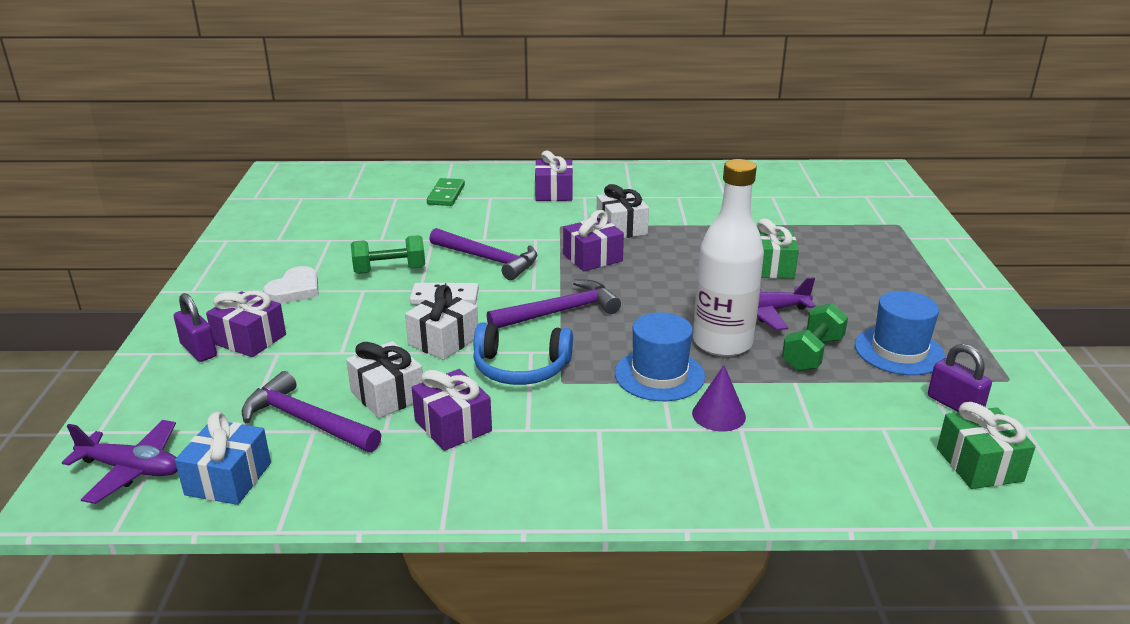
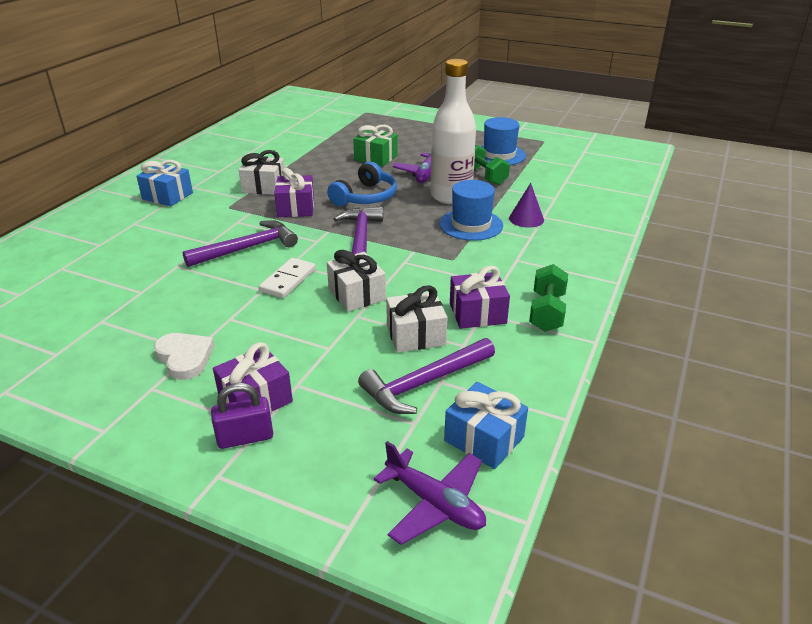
camera: 65 degrees left, 5 degrees up
(132, 469) = (435, 504): purple plane -> purple plane turned 90 degrees clockwise
(389, 270) = (209, 298): green dumbbell -> green dumbbell (546, 312)
(446, 195) = (96, 242): green domino -> none
(521, 368) = (423, 270): blue headphones -> blue headphones (365, 197)
(553, 193) = (167, 196): purple gift -> blue gift
(954, 405) = (556, 159): purple padlock -> none
(979, 465) = (608, 170): green gift -> none

